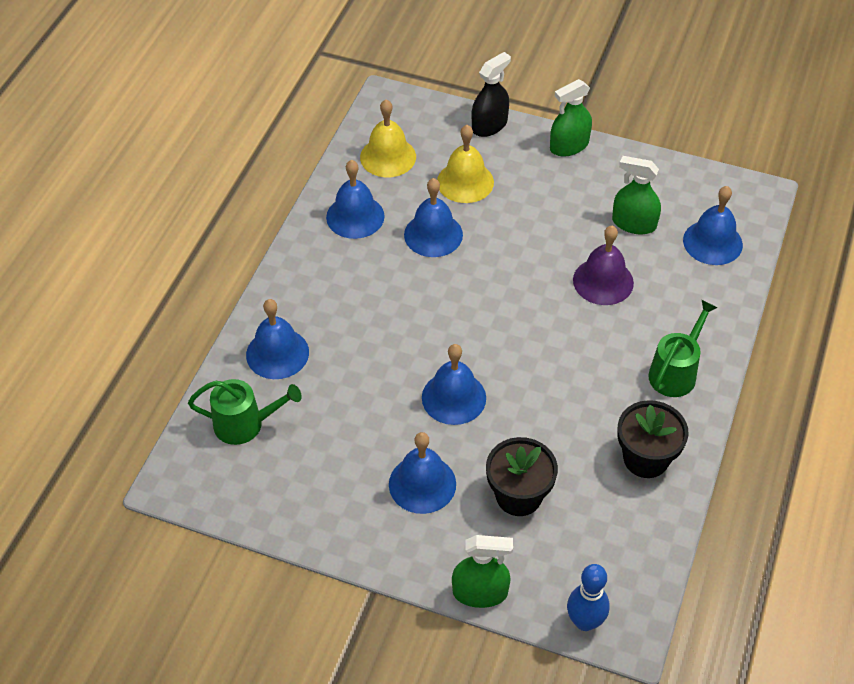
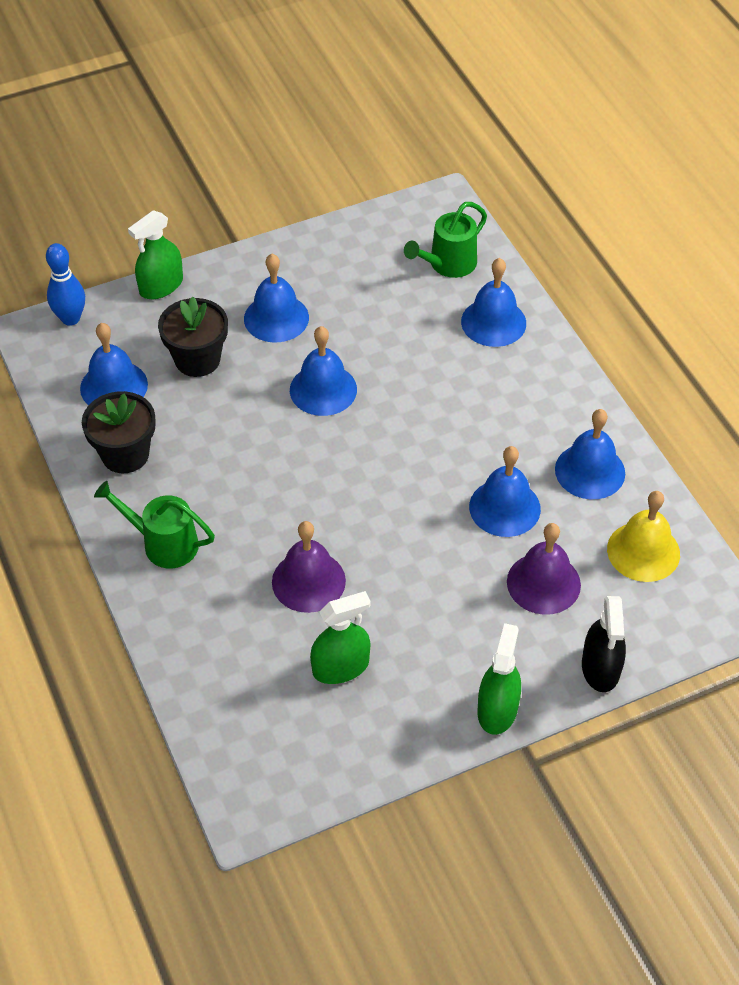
camera: 135 degrees right, 0 degrees up
(465, 182) = (543, 583): yellow bell -> purple bell
(675, 372) = (164, 543): green watering can -> green watering can turned 120 degrees clockwise
(712, 242) = (245, 708): blue bell -> blue bell (114, 386)

